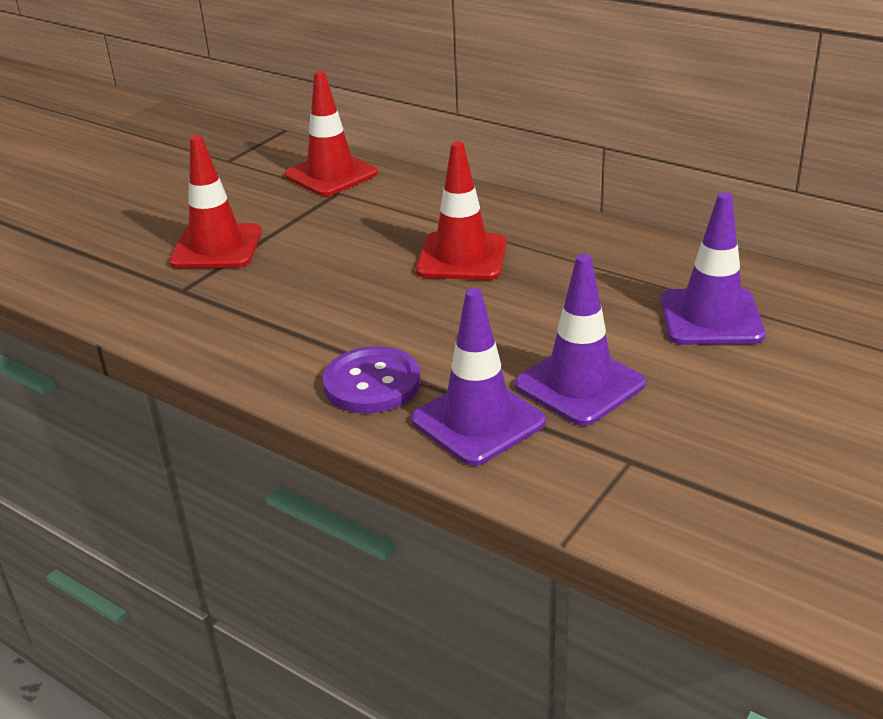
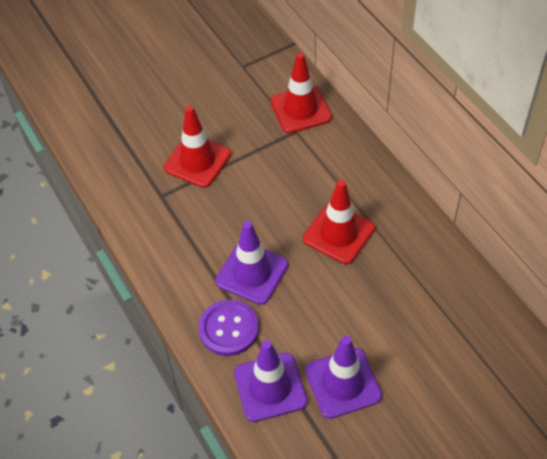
camera: 25 degrees right, 20 degrees up
(711, 317) = (458, 359): purple traffic cone -> purple traffic cone (252, 273)

